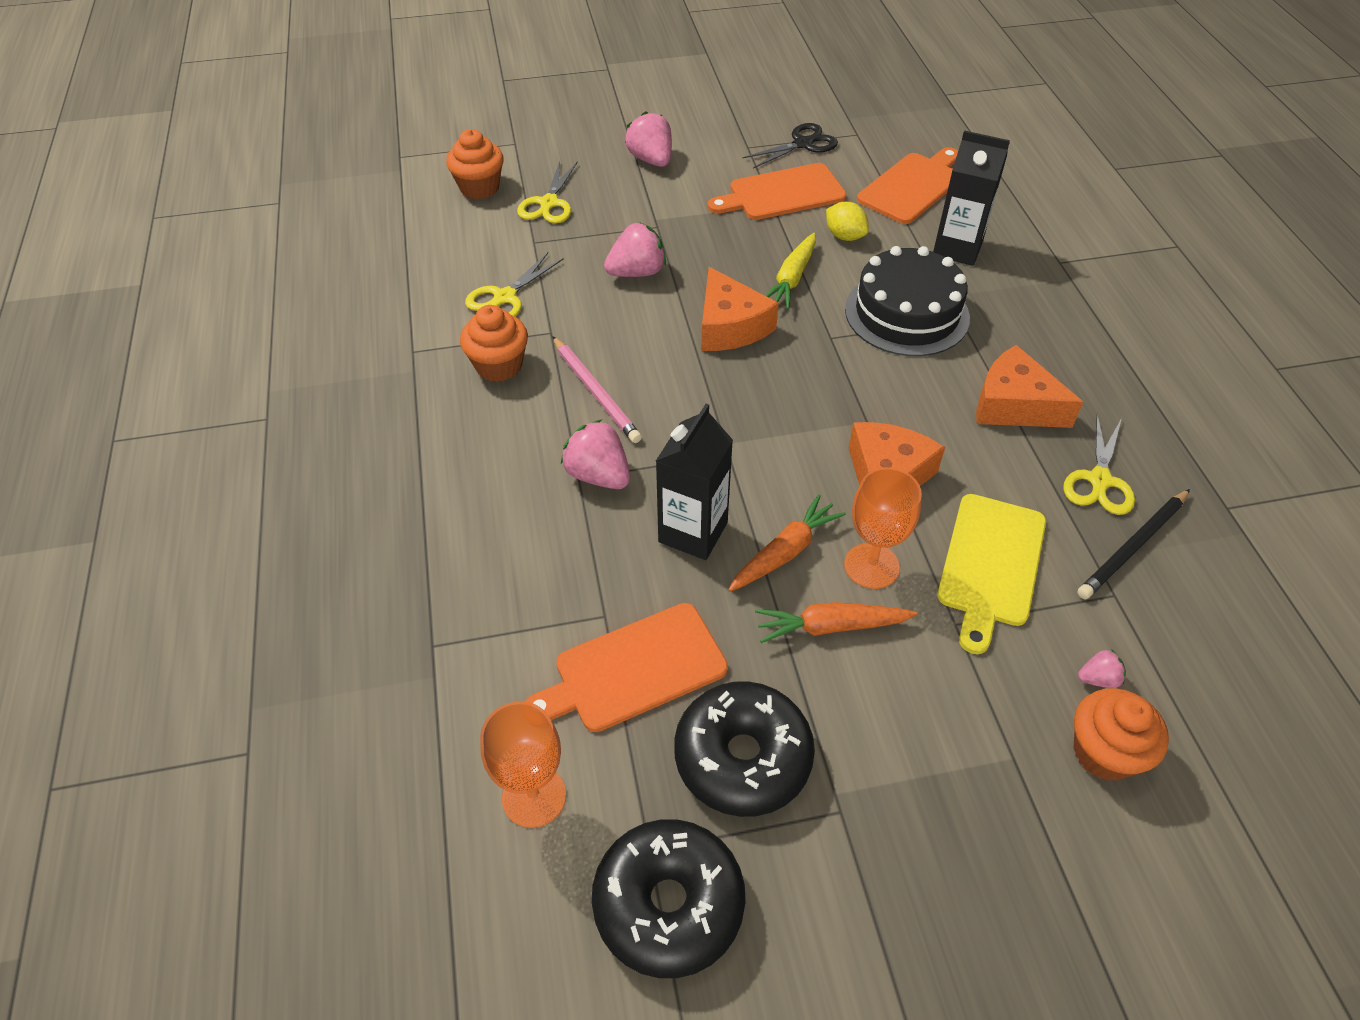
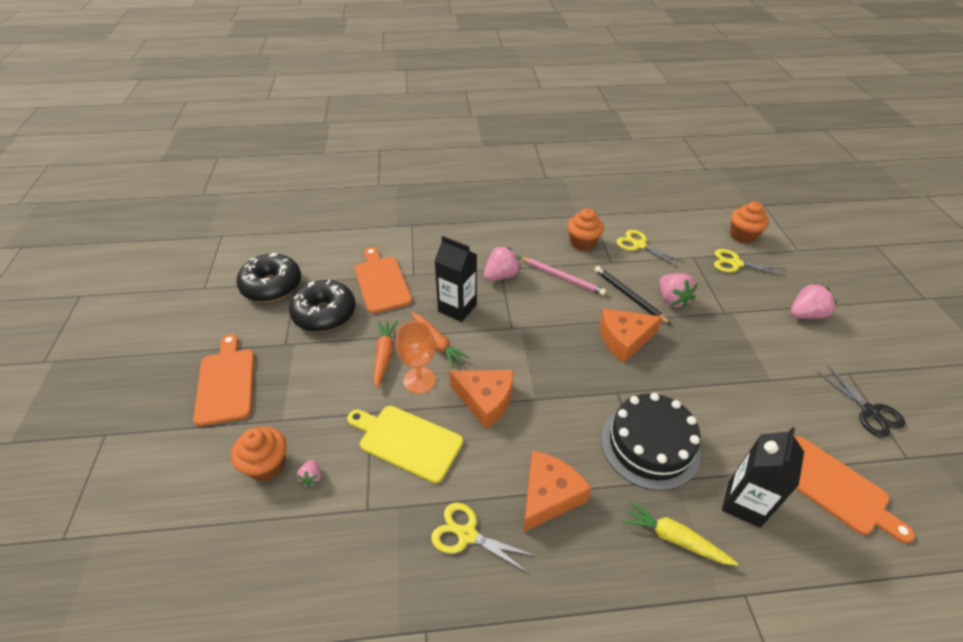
camera: 95 degrees right, 5 degrees down
(534, 796) = (332, 251): orange goblet -> none
(596, 392) = (562, 277): pink pencil -> pink pencil turned 120 degrees counterclockwise
(782, 193) = (788, 387): orange cutting board -> orange cutting board (226, 382)
(792, 279) = (680, 379): yellow carrot -> yellow carrot (674, 538)
(844, 236) = (741, 420): yellow lemon -> none
(1133, 547) = (402, 537): black pencil -> black pencil (629, 296)

